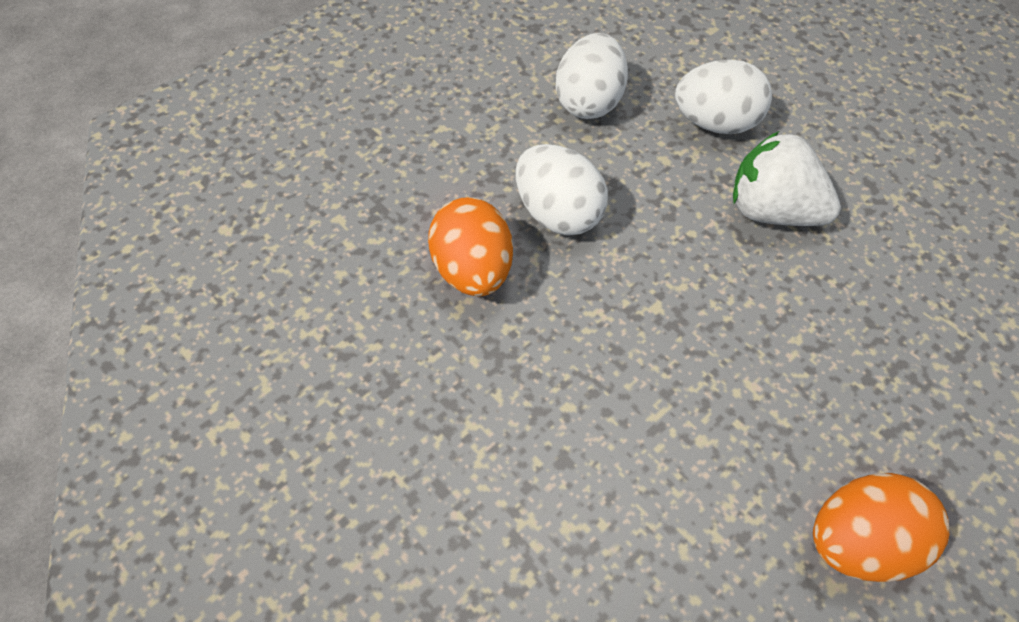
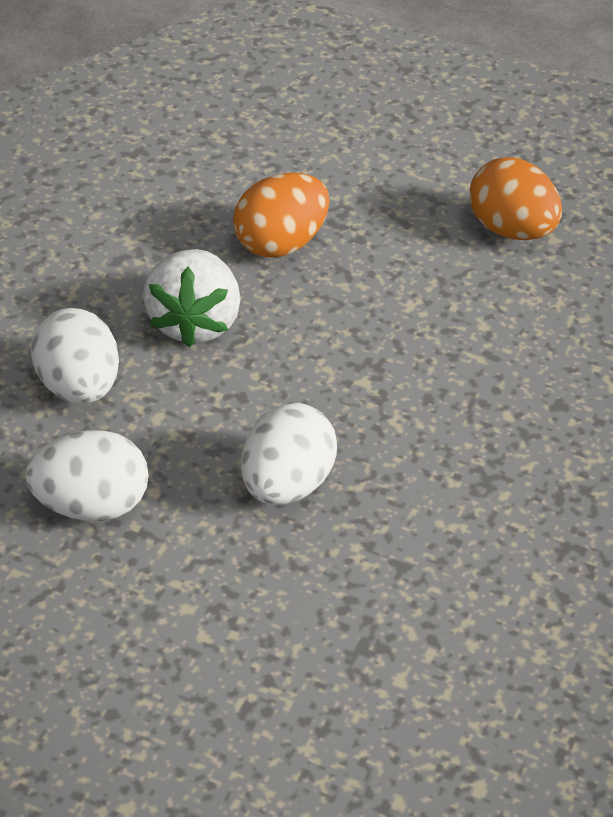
camera: 110 degrees left, 10 degrees down
(472, 271) = (403, 530): orange egg -> orange egg (282, 243)

